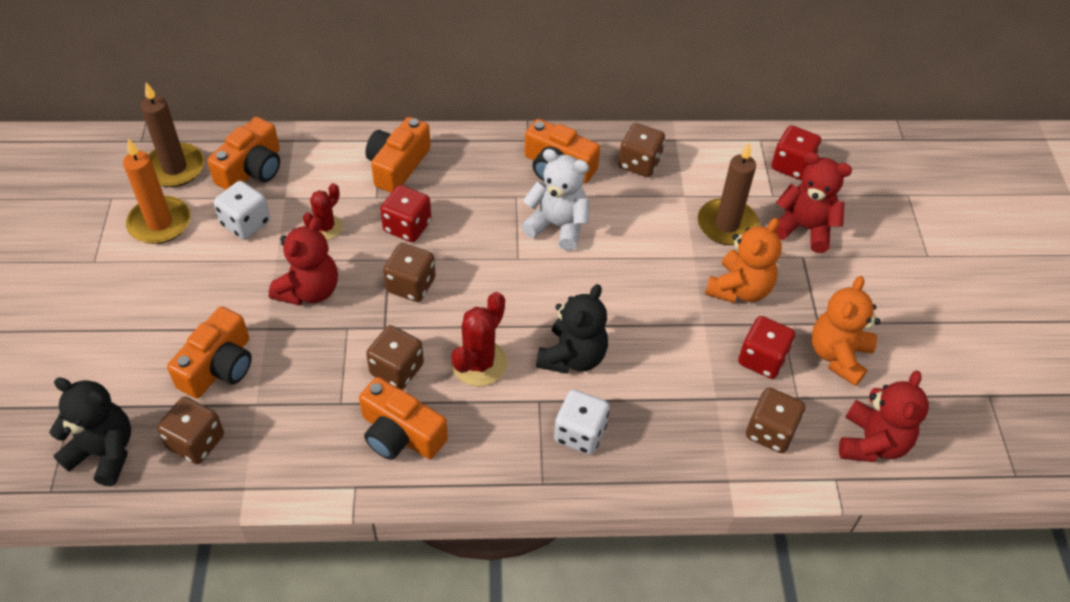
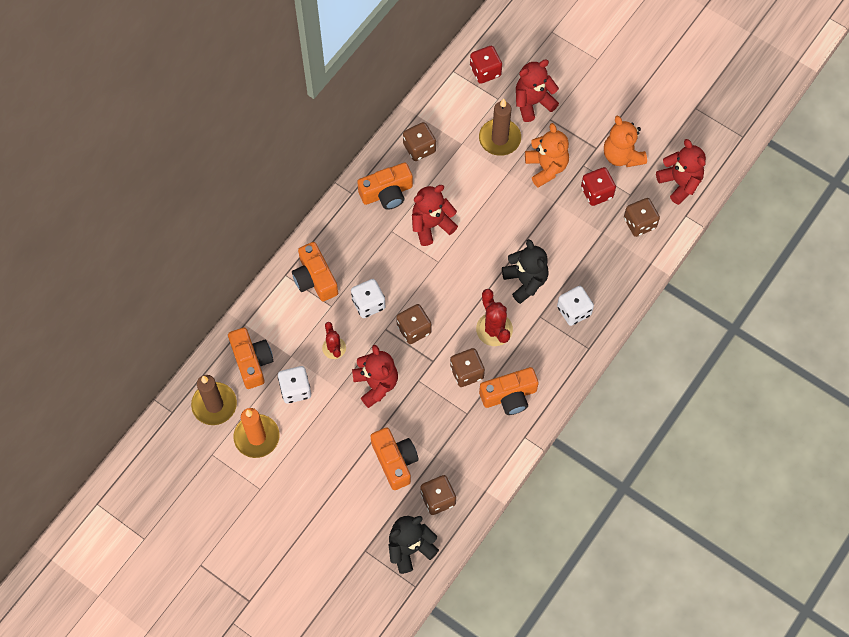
camera: 50 degrees left, 15 degrees up
(407, 226) = (368, 304): red dice -> white dice
(557, 226) = (431, 225): white teddy bear -> red teddy bear

